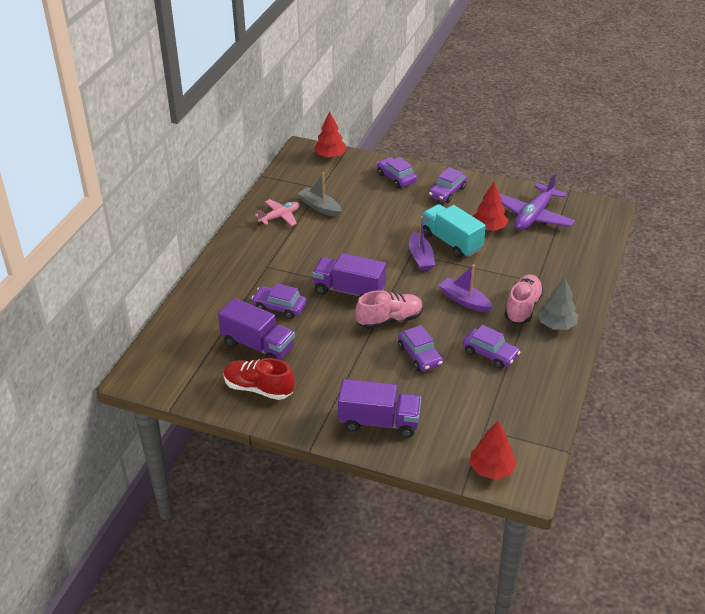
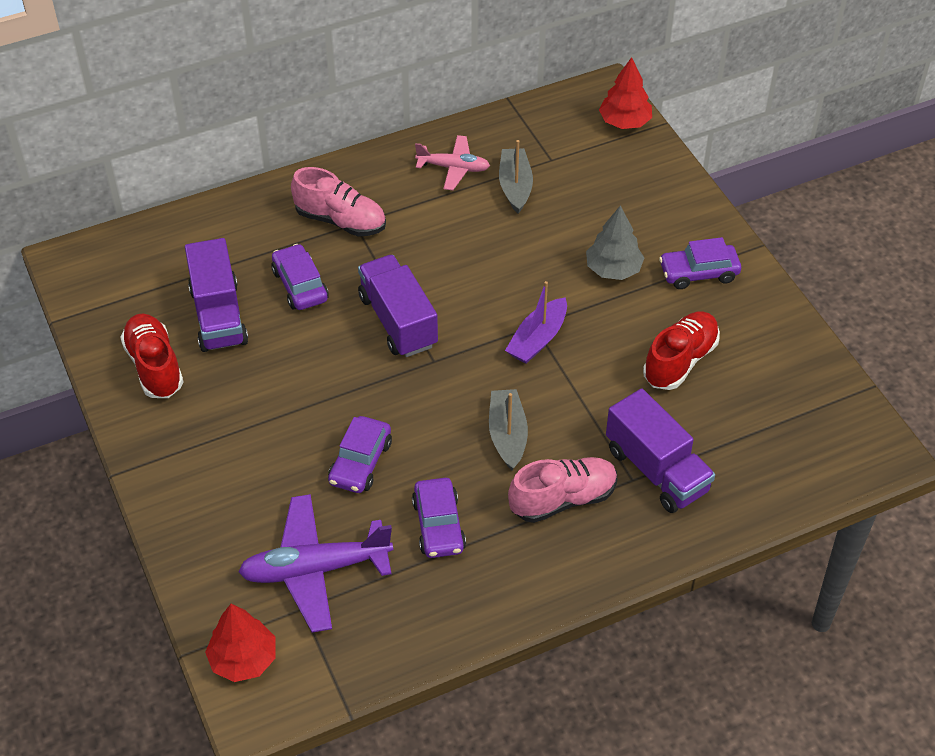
camera: 45 degrees right, 10 degrees up
(379, 422) = (212, 504): purple truck -> purple truck (656, 470)
(389, 320) = (390, 393): pink shoe -> pink shoe (340, 221)
(396, 178) = (662, 208): purple car -> none
(451, 242) = (604, 346): turquoise truck -> none
(464, 300) = (507, 435): purple boat -> grey boat
(489, 228) = (680, 361): red tree -> red shoe
(534, 216) = (764, 387): purple plane -> purple plane (315, 569)
(556, 325) = (570, 554): grey tree -> grey tree (613, 269)

